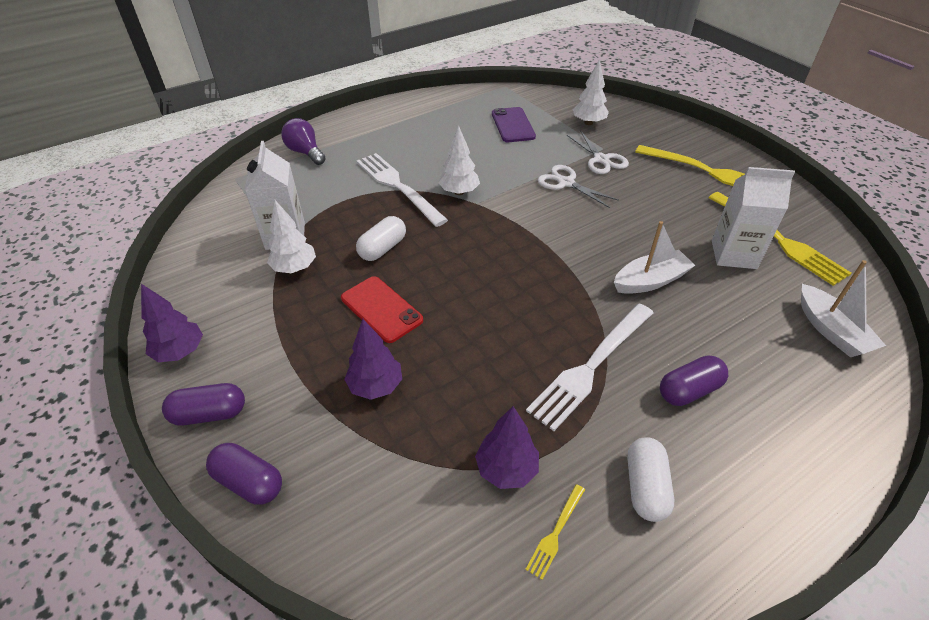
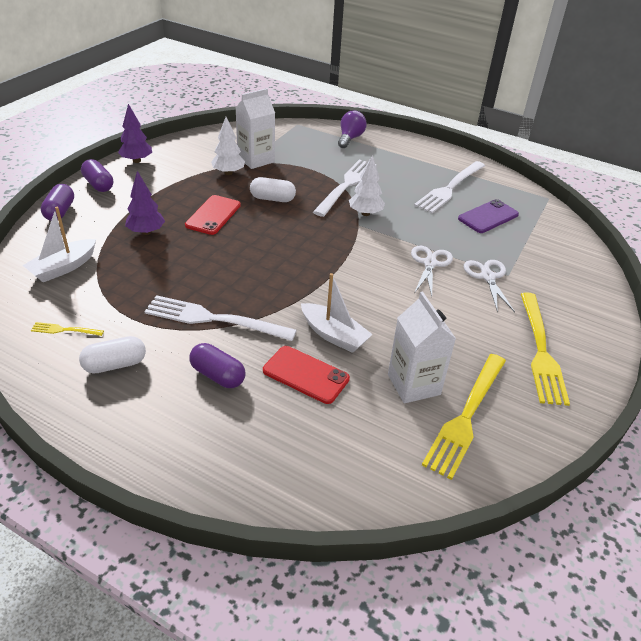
camera: 60 degrees right, 5 degrees down
(452, 127) = (449, 188): none -> white fork
(506, 469) = (104, 299): purple tree -> none
(588, 123) = (542, 258): white tree -> none
(601, 159) = (487, 277): white scissors -> white scissors turned 135 degrees clockwise
(704, 320) = (305, 374): none -> red phone
(831, 330) = (349, 465): white boat -> white boat (63, 268)

